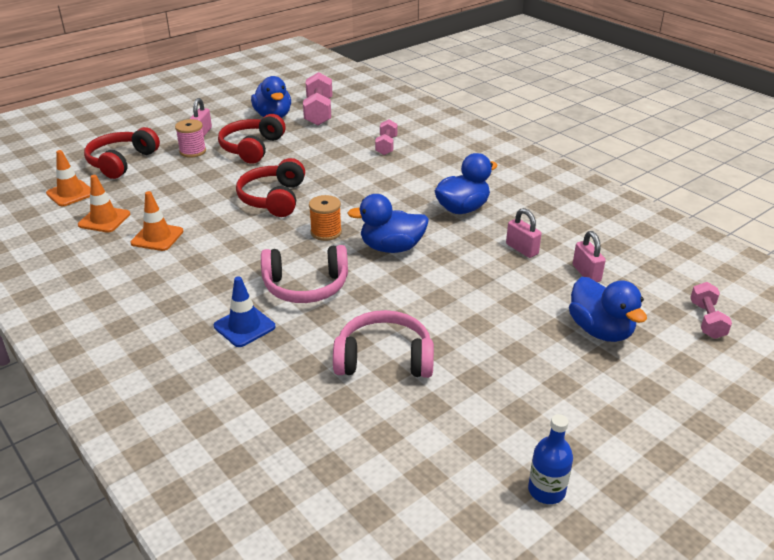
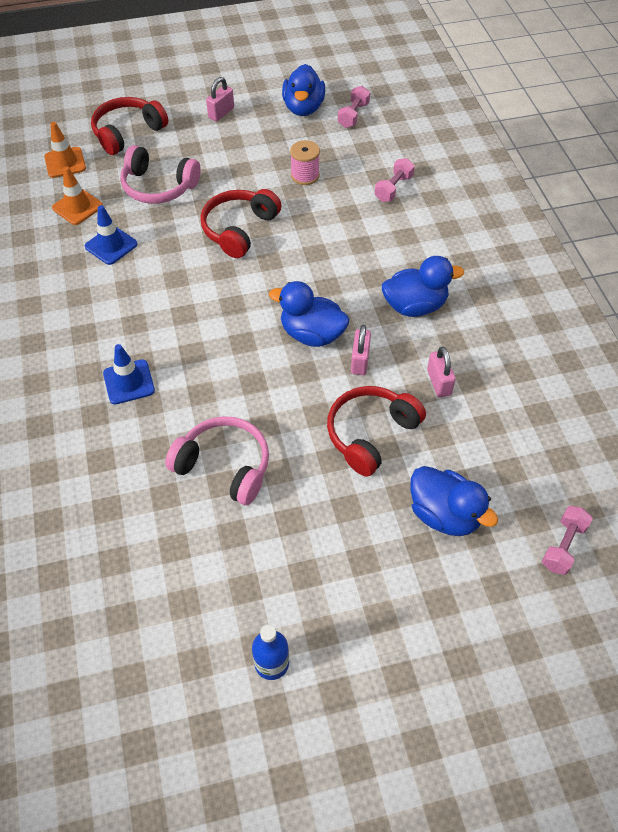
camera: 25 degrees right, 20 degrees up
(157, 237) = (111, 245): orange traffic cone -> blue traffic cone
(193, 151) = (199, 138): pink spool -> pink spool (305, 175)
(252, 148) = (257, 150): red headphones -> red headphones (370, 434)
(306, 286) = (206, 354): pink headphones -> pink headphones (158, 187)
(318, 112) = (353, 115): pink dumbbell -> pink dumbbell, size x0.61
(326, 232) = (262, 292): orange spool -> none
(586, 273) = (482, 438): pink padlock -> pink padlock (360, 361)
(600, 330) = (444, 514): blue duck -> blue duck turned 45 degrees counterclockwise

